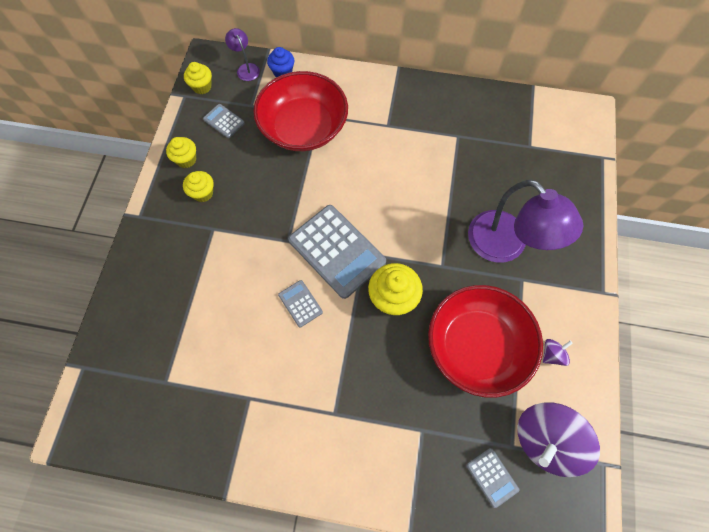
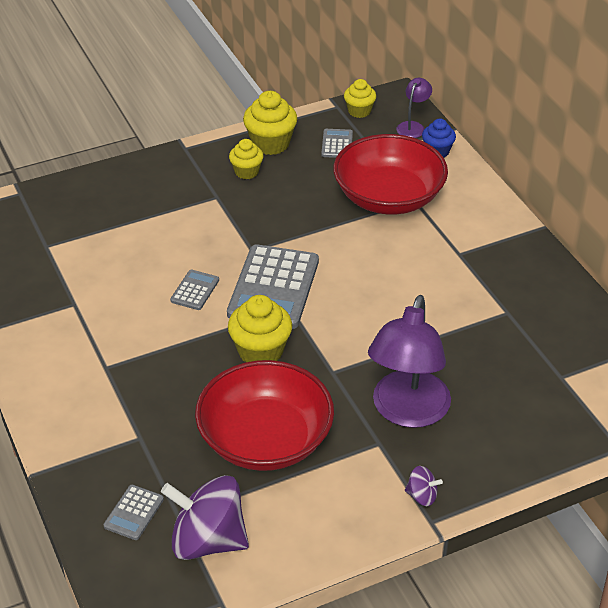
camera: 55 degrees right, 25 degrees down
(186, 159) = (270, 144): yellow cupcake -> yellow cupcake, size x1.60
(552, 354) = (311, 506): purple spinning top -> purple spinning top (422, 496)

